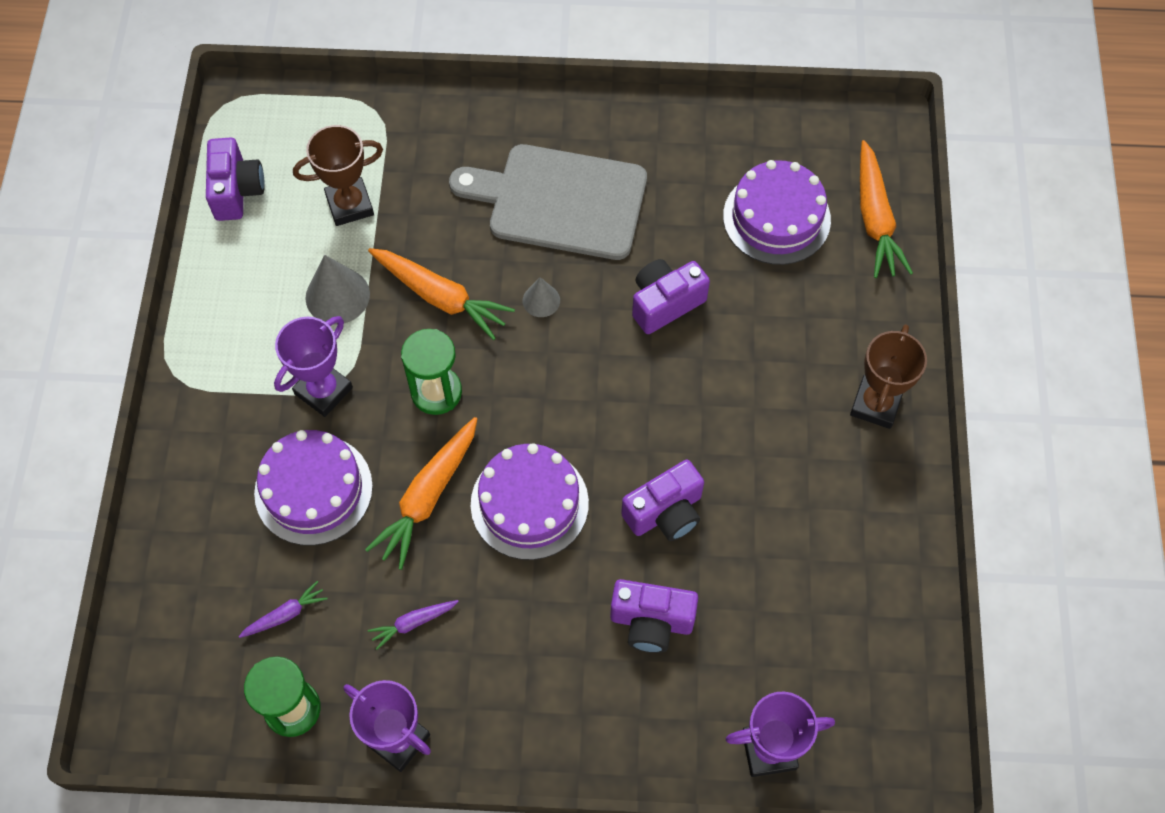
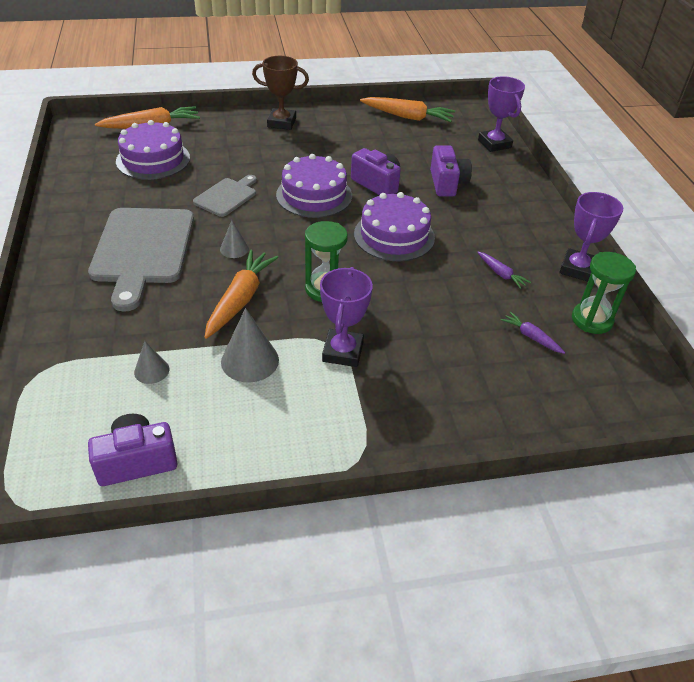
camera: 105 degrees left, 20 degrees down
(313, 489) = (429, 341): purple cake -> purple cake (314, 195)
(323, 391) = (343, 352): purple trophy -> purple trophy turned 75 degrees clockwise
(350, 205) = (151, 370): brown trophy -> grey cone
(428, 497) = (409, 281): orange carrot -> orange carrot (407, 117)
(665, 303) = (227, 196): purple camera -> grey cutting board

